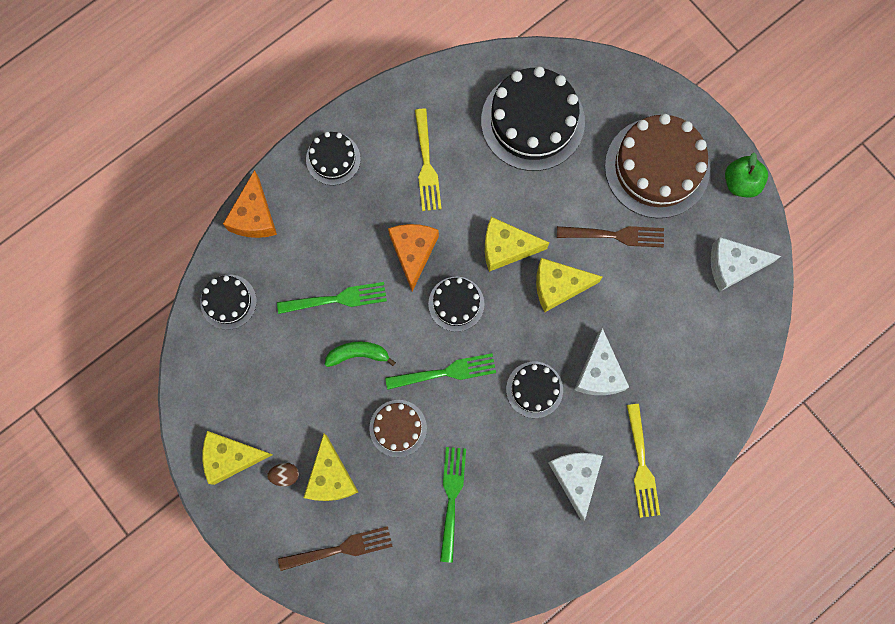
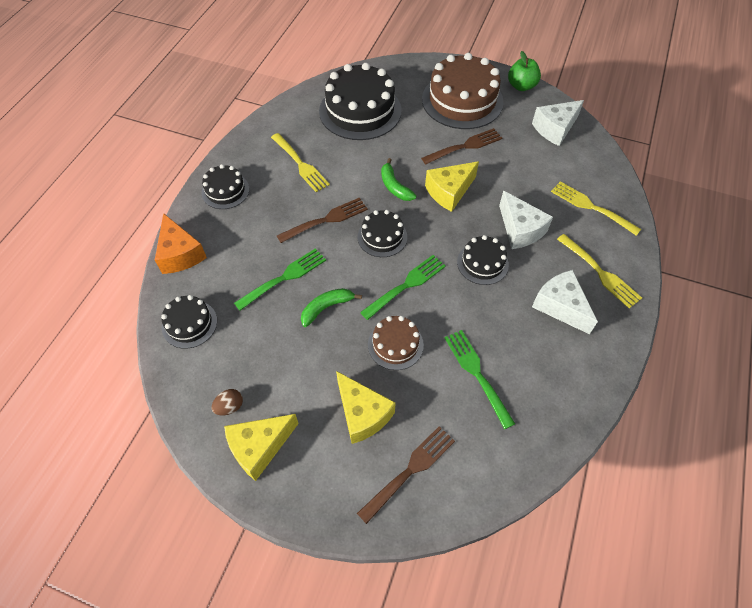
camera: 30 degrees left, 20 degrees down
(285, 475) = (319, 435): brown egg -> brown egg (230, 407)
(413, 252) = (326, 220): orange cheese -> brown fork
(506, 248) = (394, 186): yellow cheese -> green banana
(692, 387) = (591, 207): none -> yellow fork

